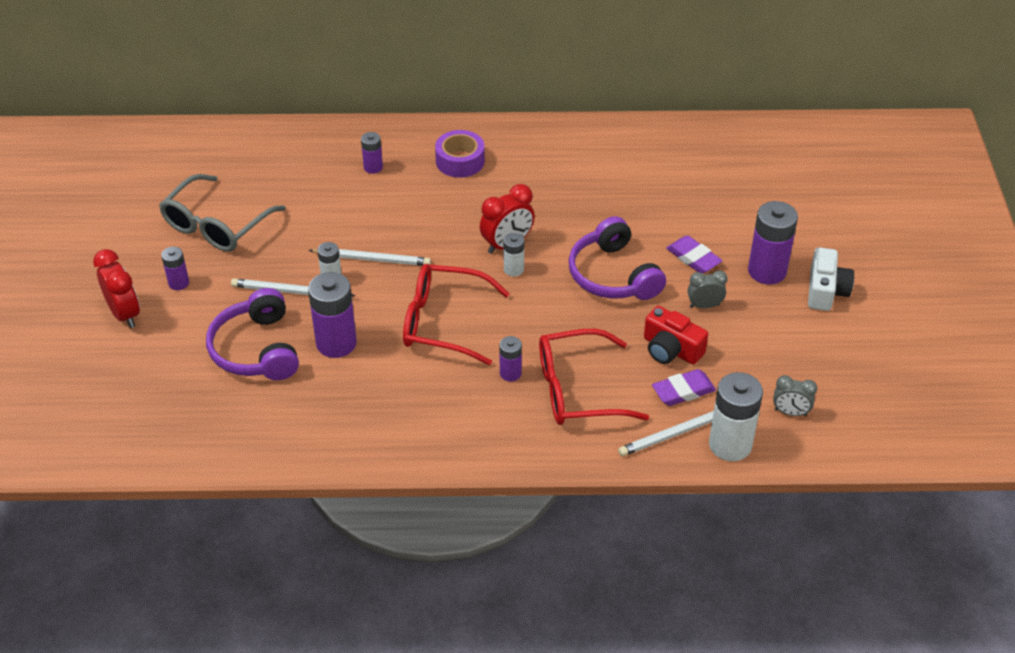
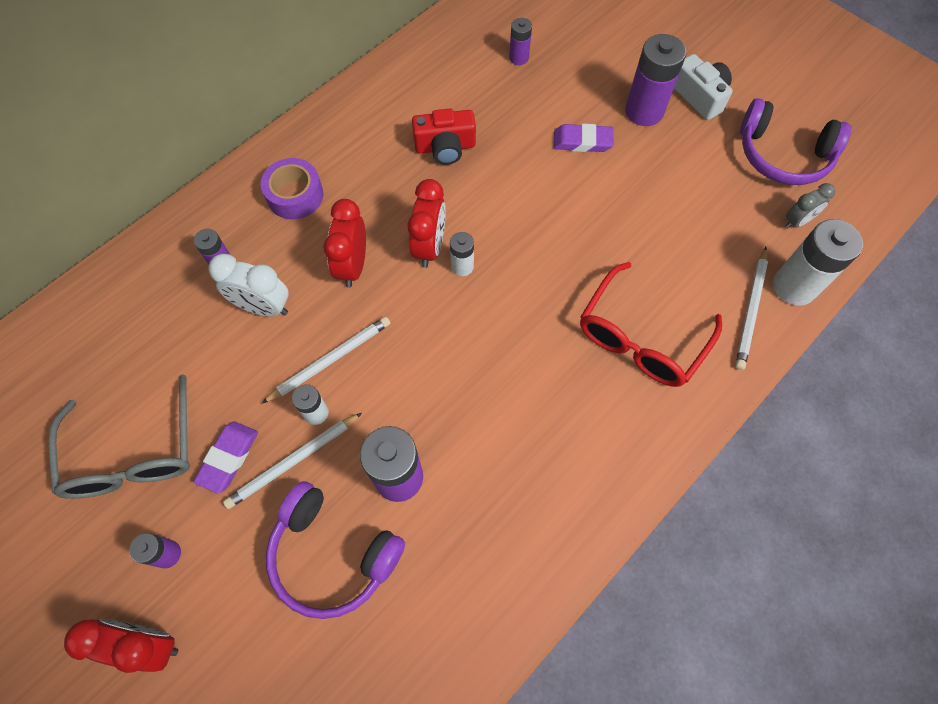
camera: 45 degrees left, 20 degrees up
(368, 206) = (263, 307): none -> white clock
(443, 322) = (465, 370): red glasses -> none
(446, 221) = (353, 266): none -> red clock
(510, 373) = (575, 370): purple battery -> purple battery (518, 58)
(613, 275) = (544, 206): purple headphones -> purple headphones (783, 155)
(671, 349) = (661, 238): red camera -> red camera (445, 147)
(683, 391) = (711, 268): purple eraser -> purple eraser (228, 458)
(704, 306) = (638, 178): grey clock -> none

